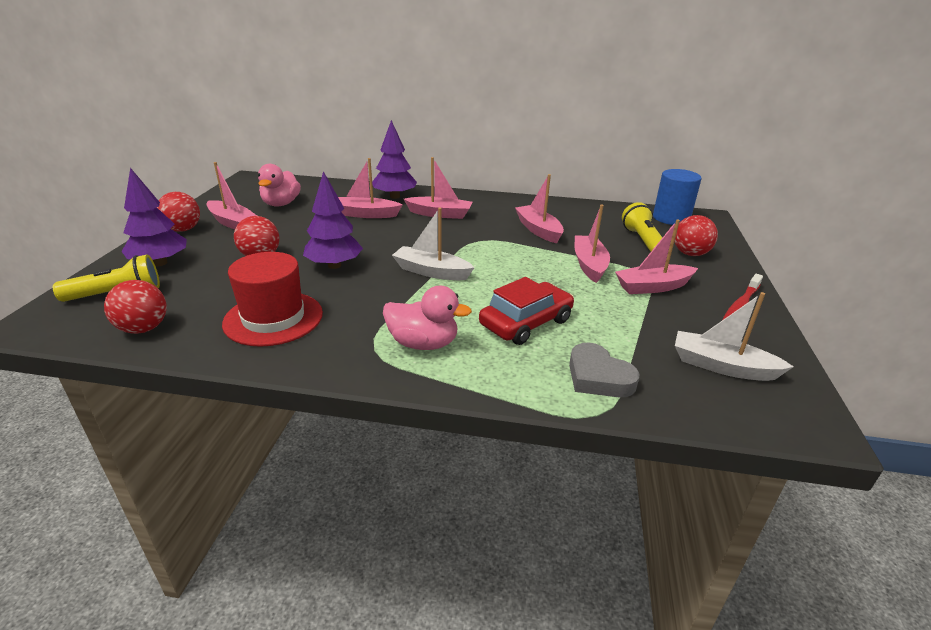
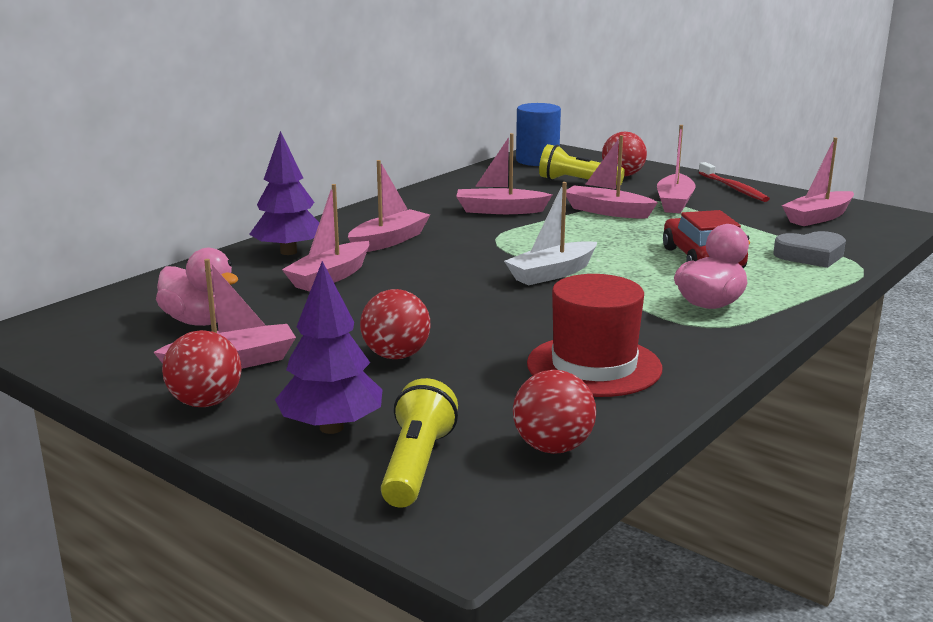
camera: 60 degrees left, 10 degrees down
(334, 265) = (479, 316): purple tree -> none
(722, 366) = (818, 217): white boat -> pink boat

